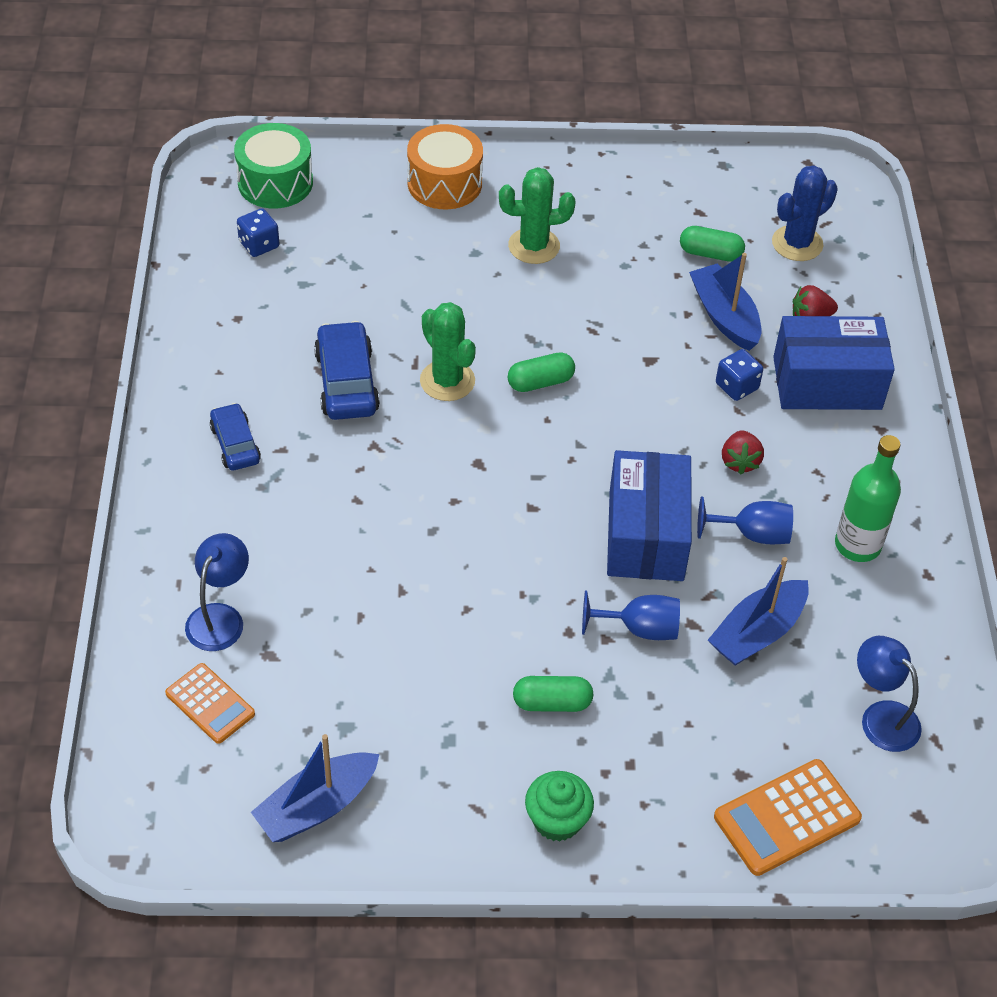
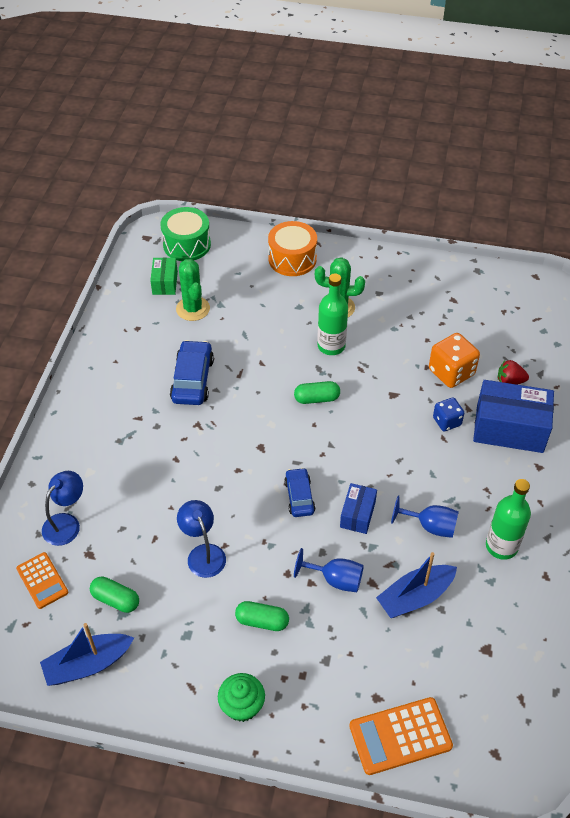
camera: 15 degrees right, 0 degrees up
(235, 444) = (111, 410): blue car -> blue car (299, 497)
(259, 245) = (165, 283): blue dice -> green box
(447, 381) = (256, 388): green cactus -> green cactus (193, 309)
(540, 303) = (331, 346): none -> green bottle
(646, 535) = (357, 514): blue box -> blue box, size x0.53
(710, 254) = (453, 329): green capsule -> green capsule (115, 600)
(724, 316) = (451, 372): blue boat -> orange dice
(739, 462) = (435, 474): red strawberry -> none
(797, 243) = (513, 330): blue cactus -> none
(881, 717) = (486, 674): blue lamp -> blue lamp (203, 553)

